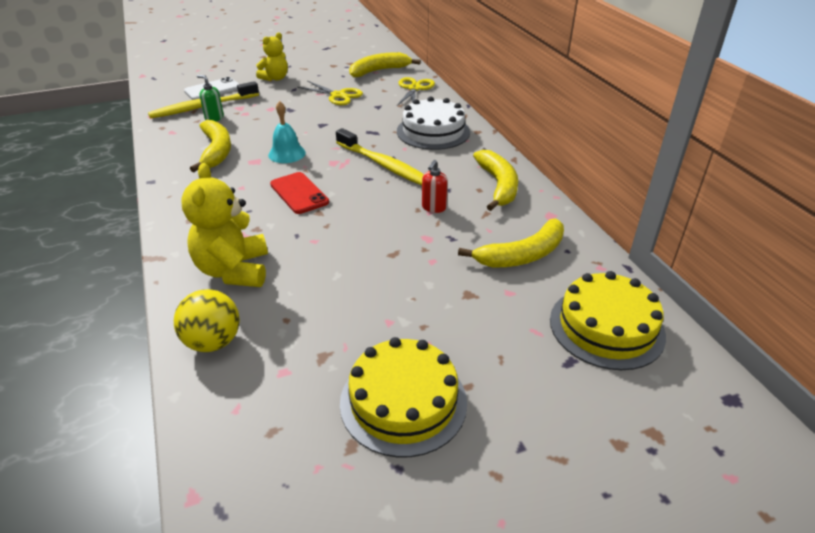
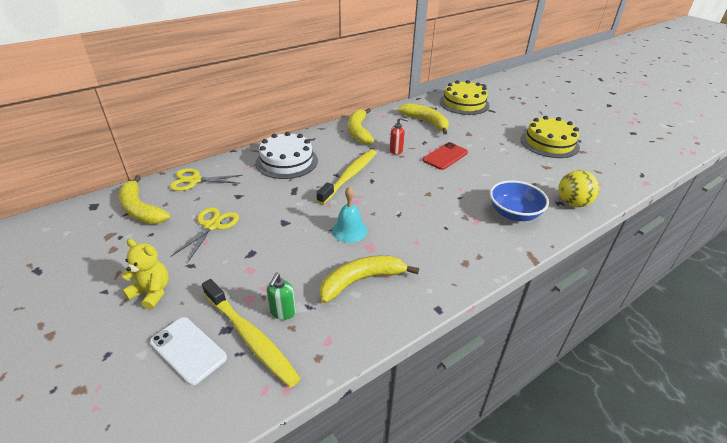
camera: 105 degrees left, 0 degrees up
(234, 270) = (514, 214): yellow teddy bear -> blue bowl
(299, 193) = (409, 208): red phone -> red phone (445, 156)
(498, 186) = (359, 131): yellow banana -> yellow banana turned 75 degrees counterclockwise

